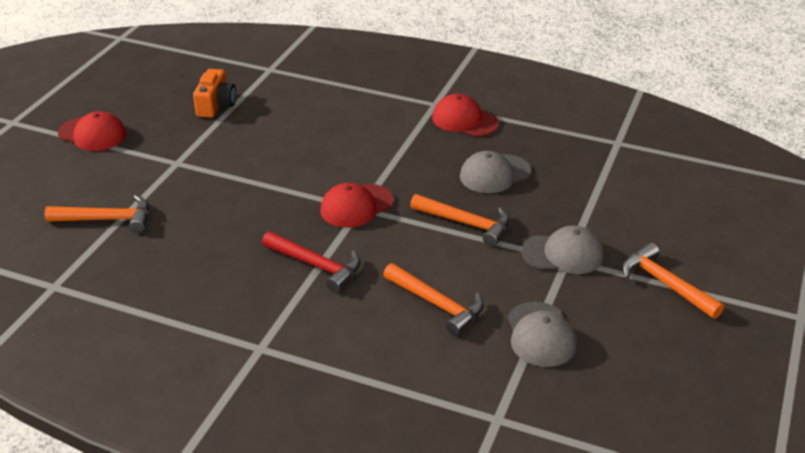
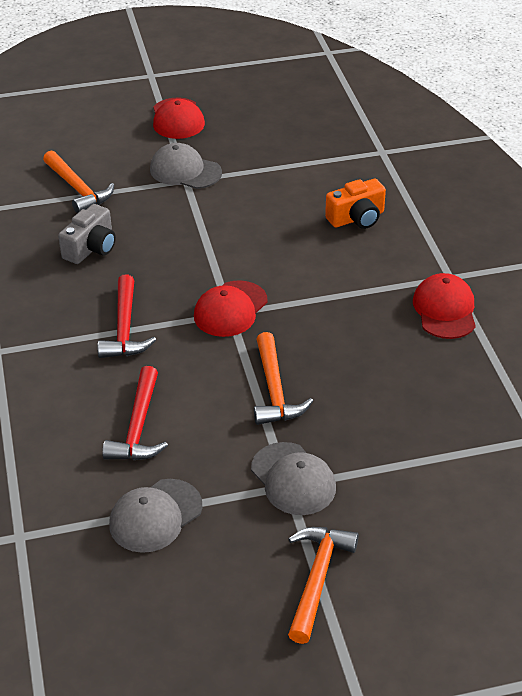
camera: 55 degrees right, 5 degrees up
(195, 243) = (91, 248): none -> grey camera
(216, 105) = (290, 154): orange camera -> orange camera (357, 218)
(356, 206) = (230, 309): red cap -> red cap turned 75 degrees counterclockwise
(437, 304) = (138, 427): orange hammer -> red hammer
(494, 174) = (375, 372): grey cap -> grey cap (185, 171)

